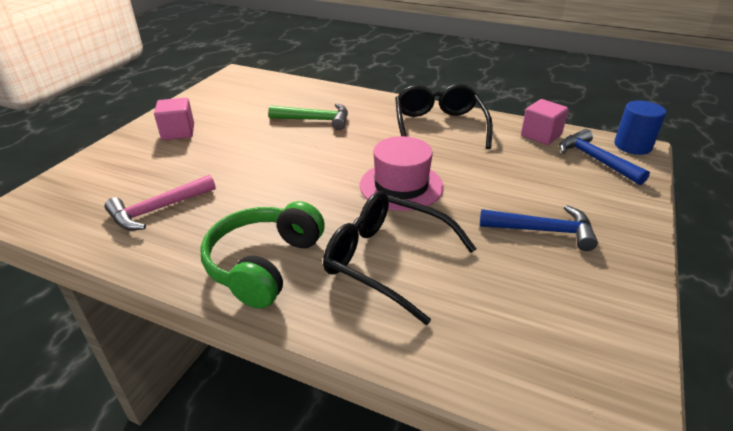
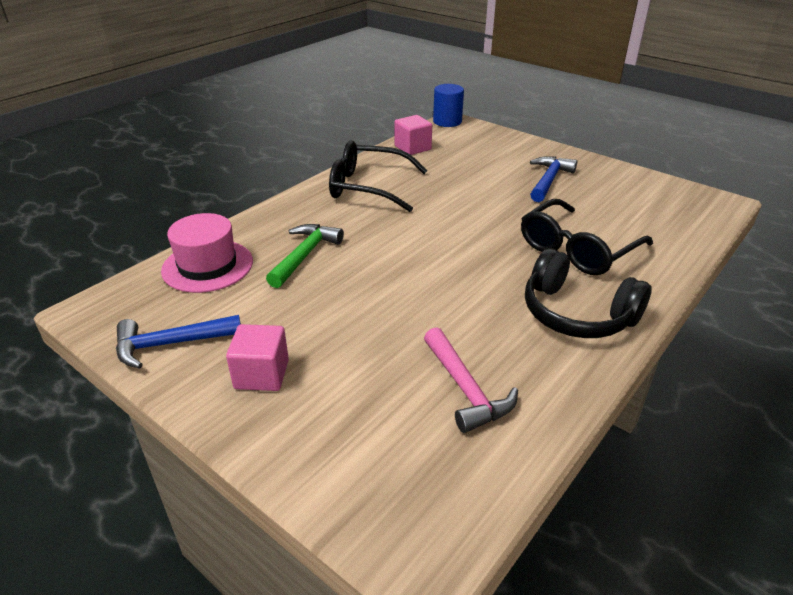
camera: 75 degrees left, 0 degrees up
(263, 264) = (576, 314): green headphones -> black headphones
(401, 186) = (469, 225): pink hat -> pink hat (207, 266)
(595, 160) = (461, 139): blue hammer -> blue hammer (171, 344)

